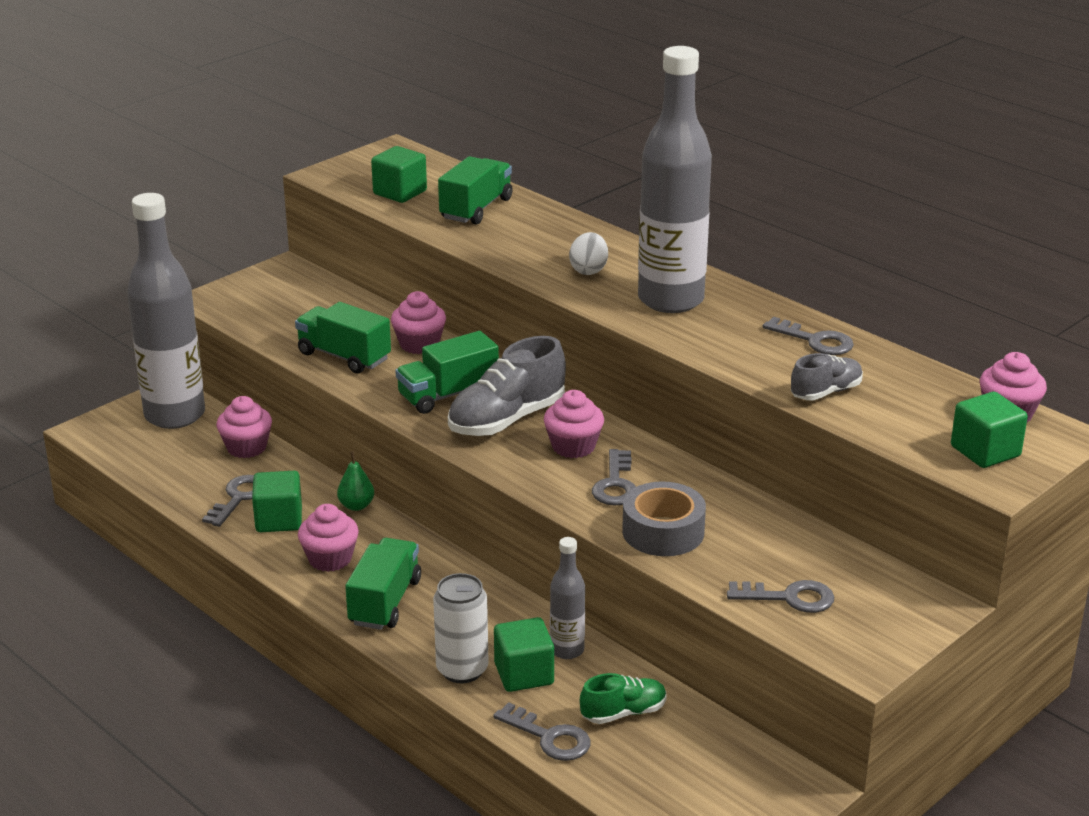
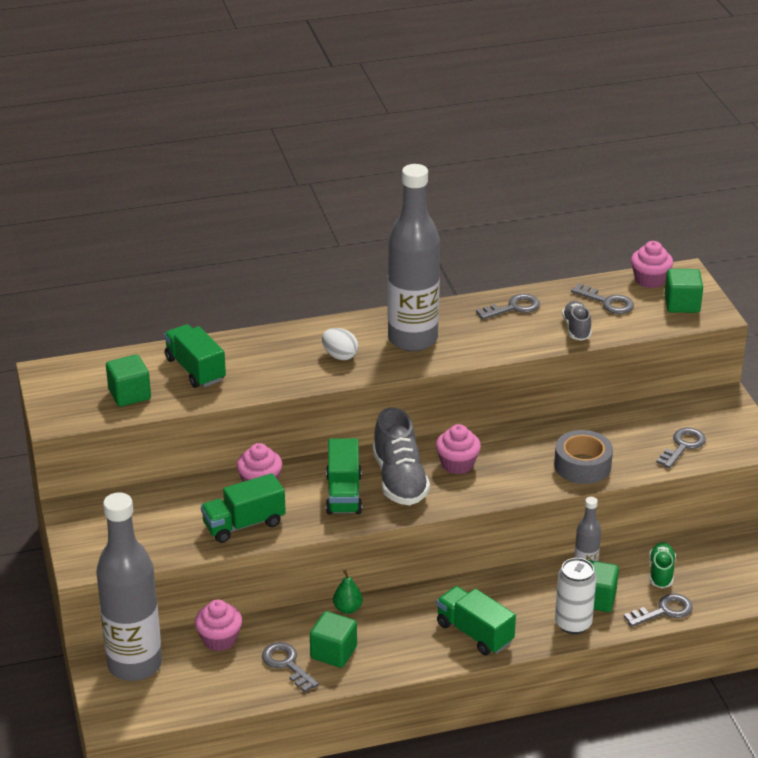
camera: 60 degrees left, 5 degrees up
(330, 559) = (403, 642): pink cupcake -> none
(615, 484) = (515, 464): grey key -> grey key (607, 302)

